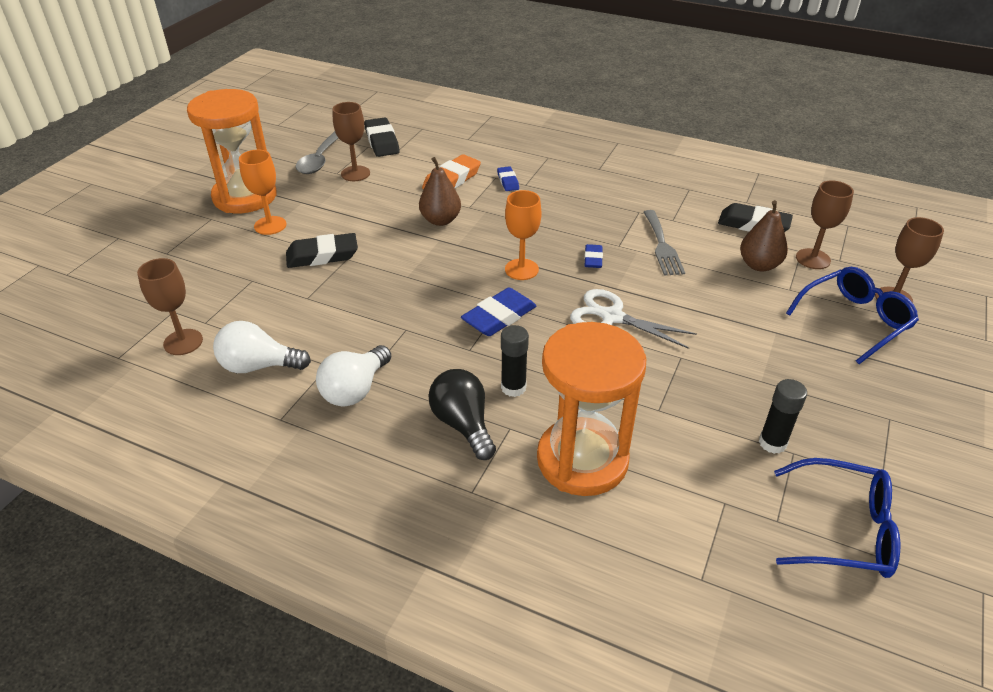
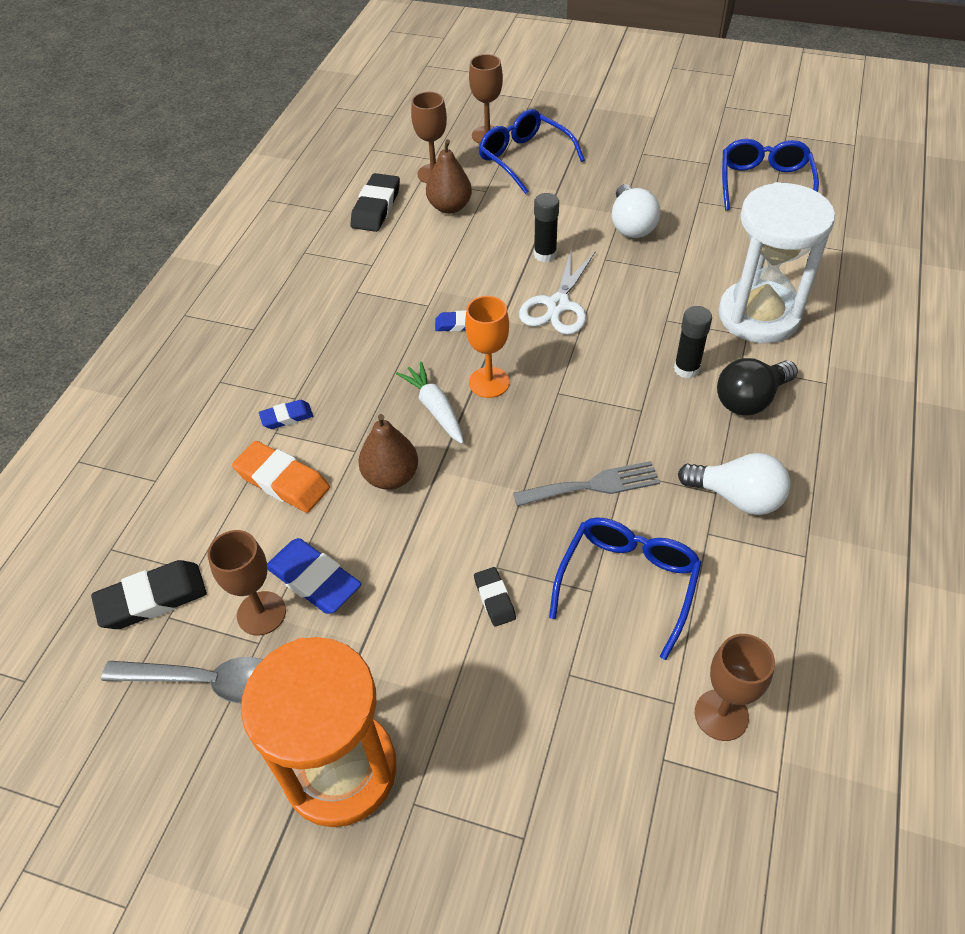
camera: 95 degrees left, 10 degrees up
(258, 366) = (734, 605): white light bulb -> white light bulb (631, 225)
(270, 225) = (425, 696): orange goblet -> none
(305, 315) = (628, 582): none -> blue glasses
(322, 255) = (494, 599): black eraser -> black eraser, size x0.56
(499, 242) = (435, 408): none -> white carrot
(499, 317) = (580, 392): blue eraser -> blue eraser (314, 580)
(582, 460) = (758, 315): orange hourglass -> white hourglass
(662, 245) = (424, 272): grey fork -> grey fork (593, 485)
(772, 443) = (693, 211): black glue stick -> black glue stick (545, 254)

